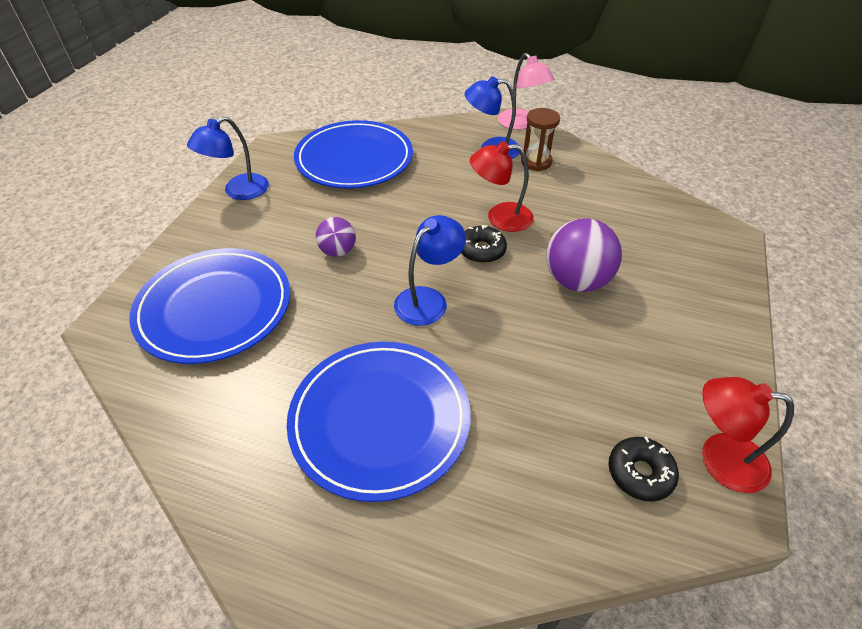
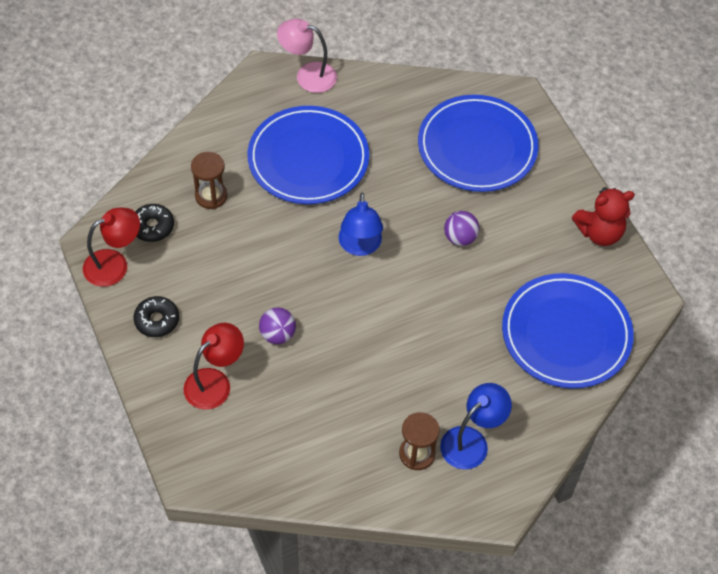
camera: 135 degrees right, 10 degrees up
(238, 191) = (599, 233): blue lamp -> red teddy bear
(482, 250) = (366, 313): black donut -> black donut (157, 320)
(500, 217) = (384, 357): red lamp -> red lamp (215, 382)
(521, 124) = (483, 507): pink lamp -> pink lamp (308, 75)
(535, 459) = (211, 196): none -> brown hourglass
(576, 281) = (277, 335): purple ball -> purple ball, size x0.58

